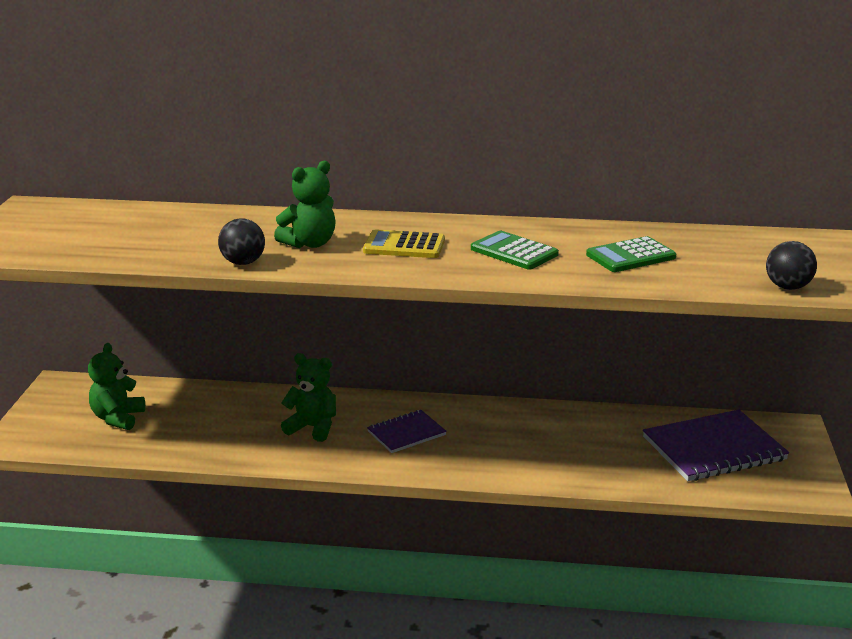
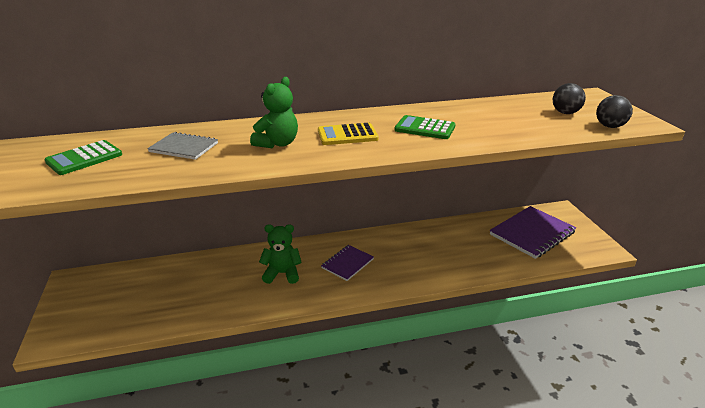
camera: 20 degrees left, 5 degrees up
(118, 418) = (131, 298): green teddy bear -> none
(200, 232) = (184, 147): none -> grey notebook
(243, 263) = (237, 166): black ball -> black ball (565, 113)
(630, 256) = (499, 120): green calculator -> green calculator (84, 158)

